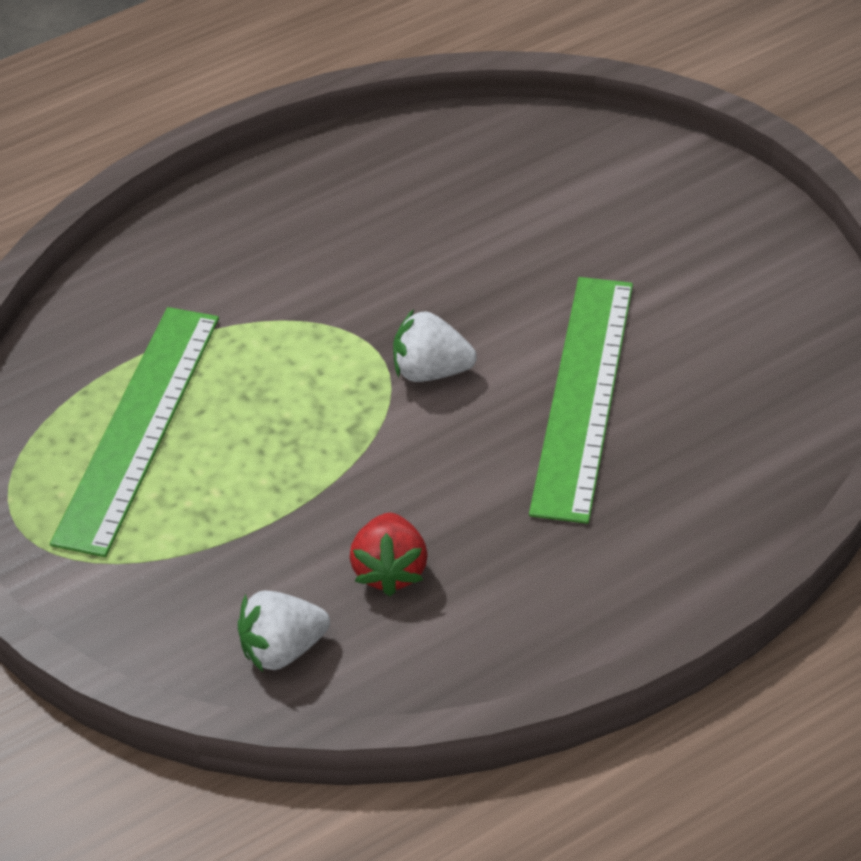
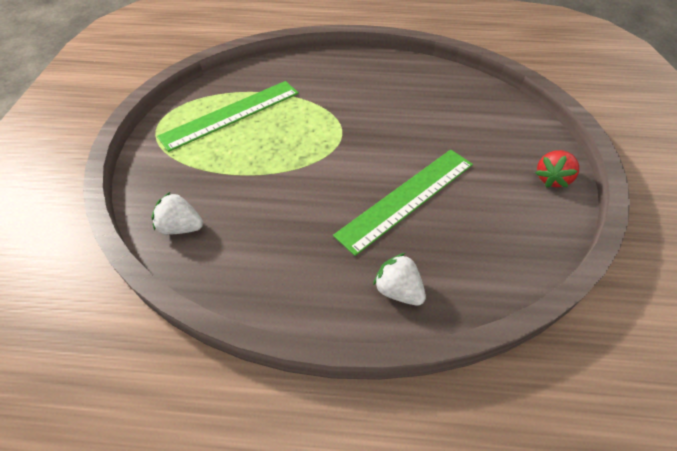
camera: 35 degrees right, 5 degrees up
(390, 570) = (255, 222): red strawberry -> red strawberry (551, 179)
(431, 371) = (354, 153): white strawberry -> white strawberry (398, 290)

